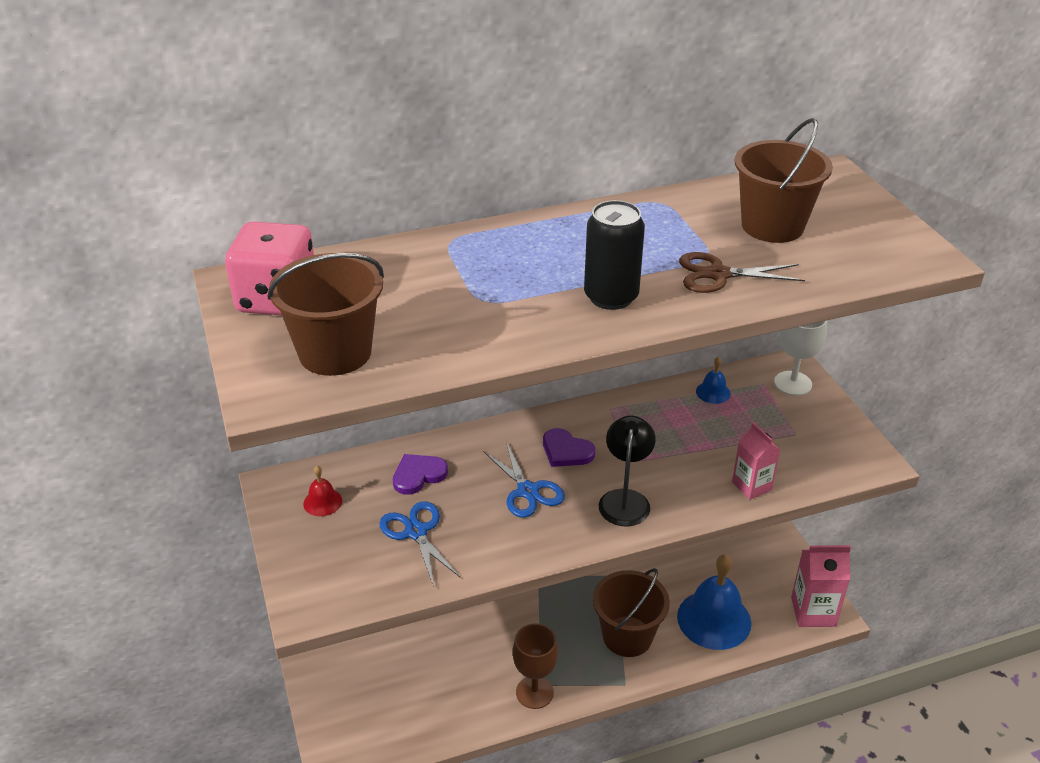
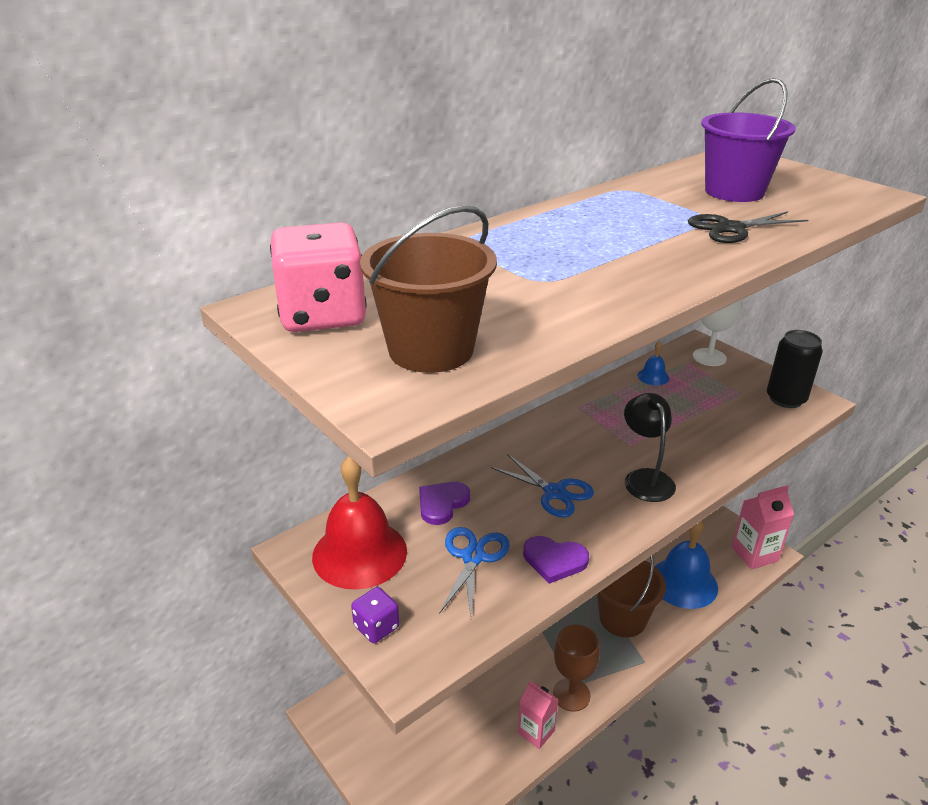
camera: 20 degrees left, 5 degrees down
(302, 569) = (376, 627): none -> purple dice
(322, 502) = (359, 553): red bell -> red bell, size x2.25
(416, 532) = (473, 557): blue scissors -> blue scissors turned 60 degrees clockwise
(566, 451) = (565, 450): purple heart -> purple heart (554, 560)
(611, 297) = (658, 258): black can -> black can (785, 399)
(718, 274) = (731, 228): brown scissors -> black scissors
(751, 486) = (740, 441): pink carton -> pink carton (536, 732)
(772, 226) = (734, 191): brown bucket -> purple bucket

